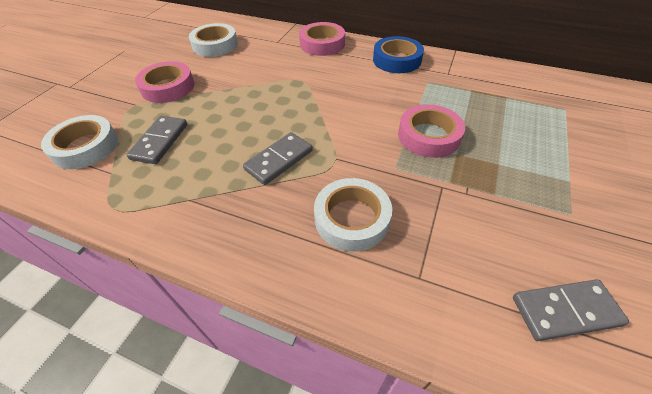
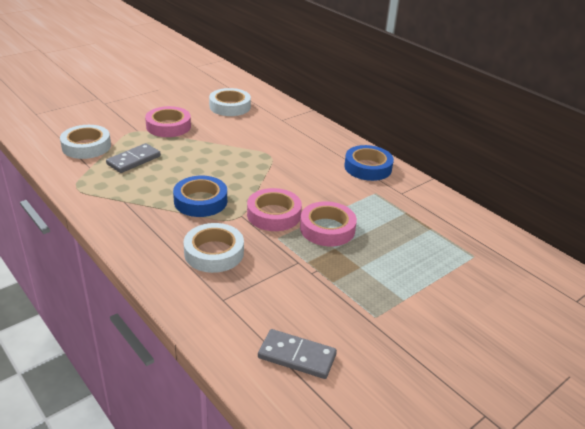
camera: 25 degrees right, 15 degrees down
(279, 160) = (200, 201): grey domino -> blue tape
(322, 44) = (317, 134): pink tape -> pink tape (274, 214)

